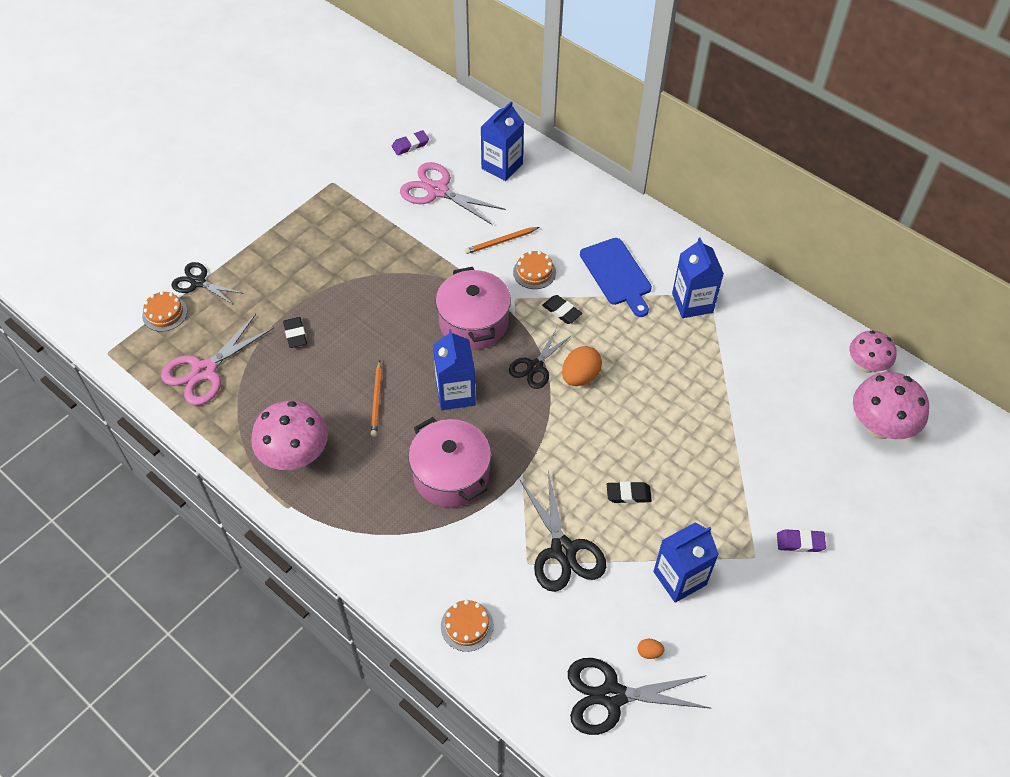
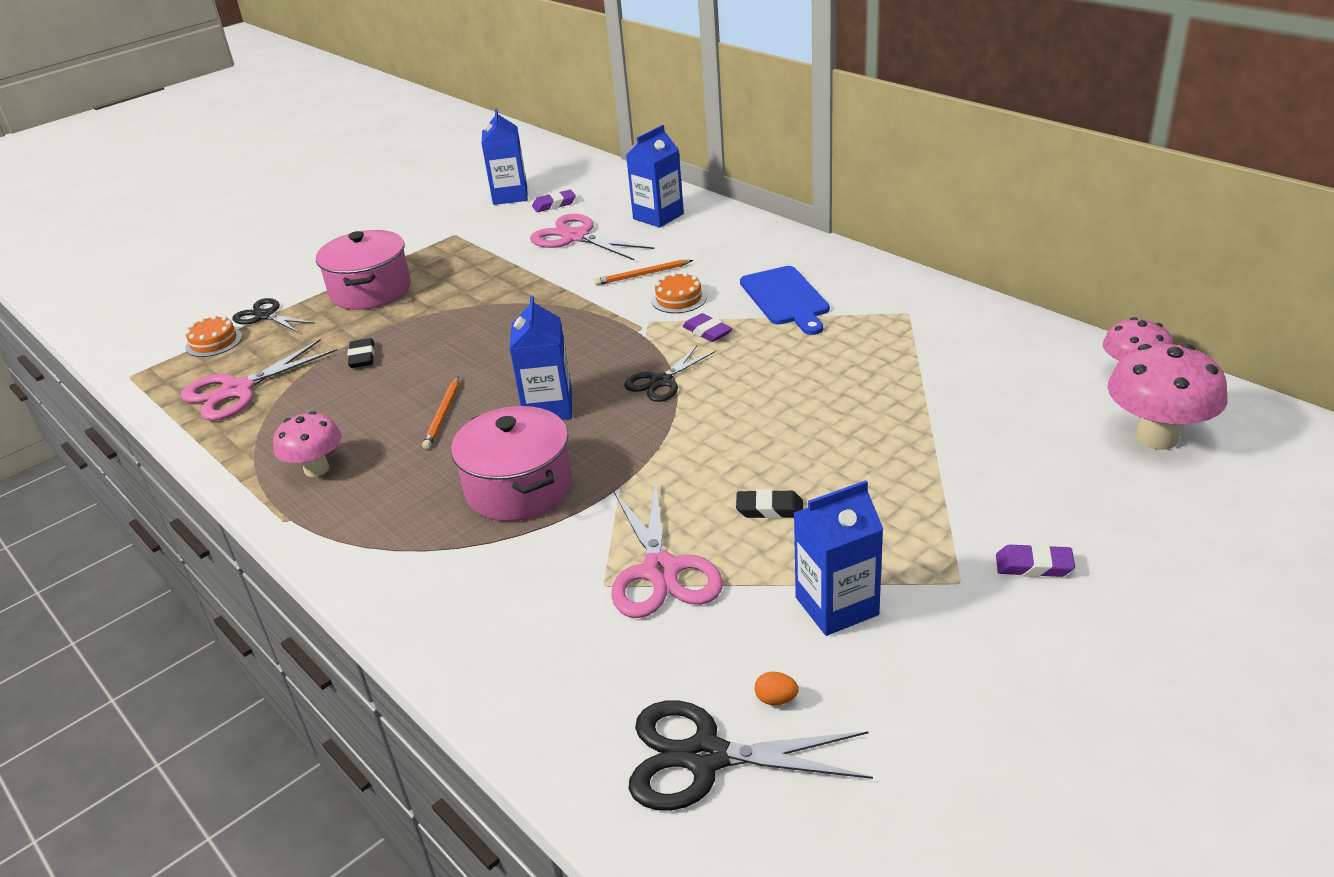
camera: 10 degrees right, 20 degrees down
(295, 456) = (316, 469): pink mushroom -> pink mushroom, size x0.65
(467, 626) = (494, 658): orange cake -> none
(473, 323) = (590, 343): pink pot -> pink pot (371, 291)
(562, 311) = (707, 332): black eraser -> purple eraser
(563, 550) = (660, 571): black scissors -> pink scissors
(580, 376) = (720, 390): orange egg -> none
(692, 303) = (883, 321): blue carton -> blue carton (510, 196)

